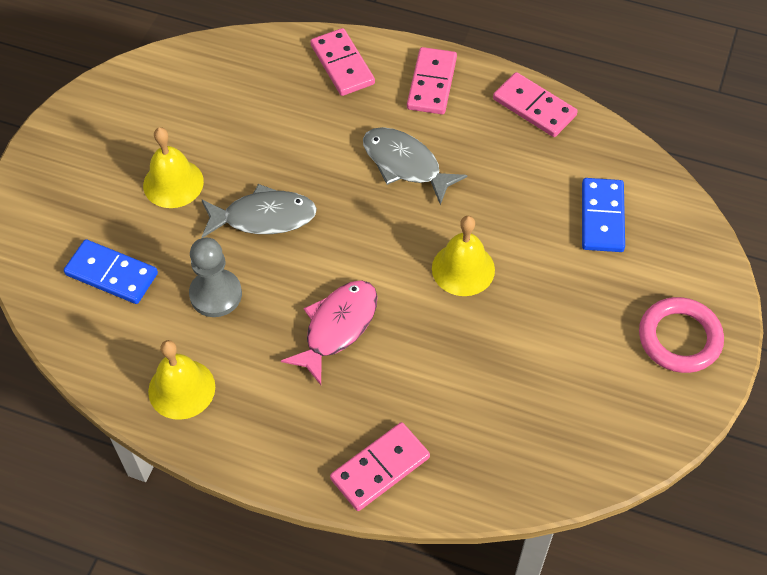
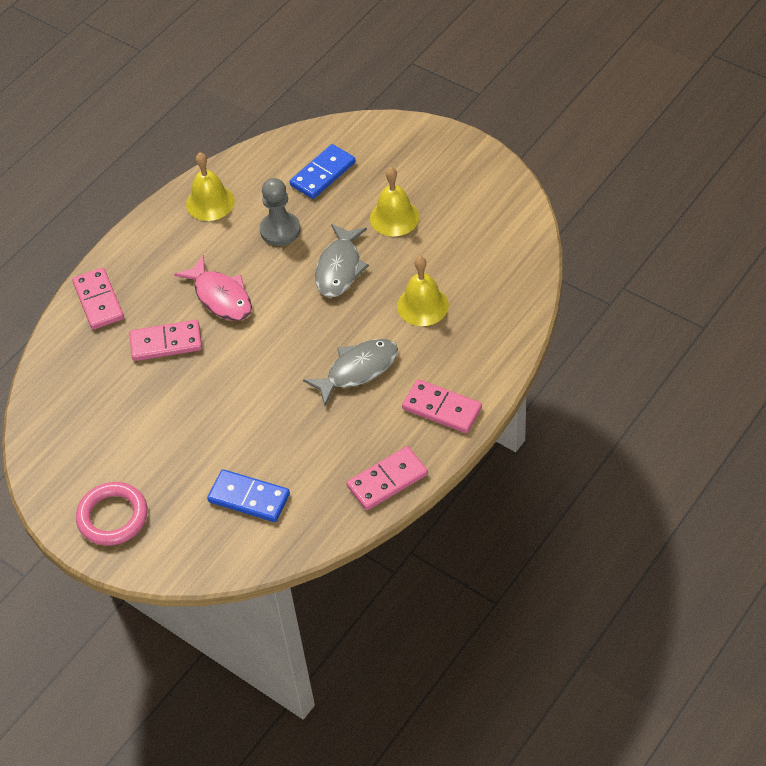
camera: 110 degrees right, 5 degrees down
(342, 64) = (485, 347): pink domino -> pink domino (166, 343)
(463, 269) = (239, 386): yellow bell -> yellow bell (422, 305)

